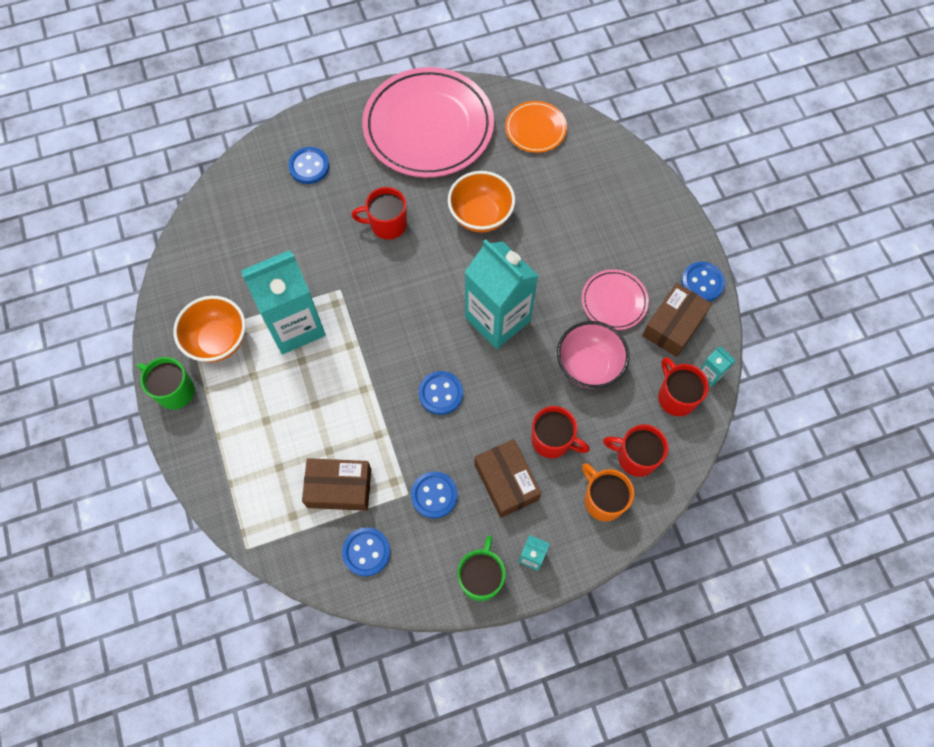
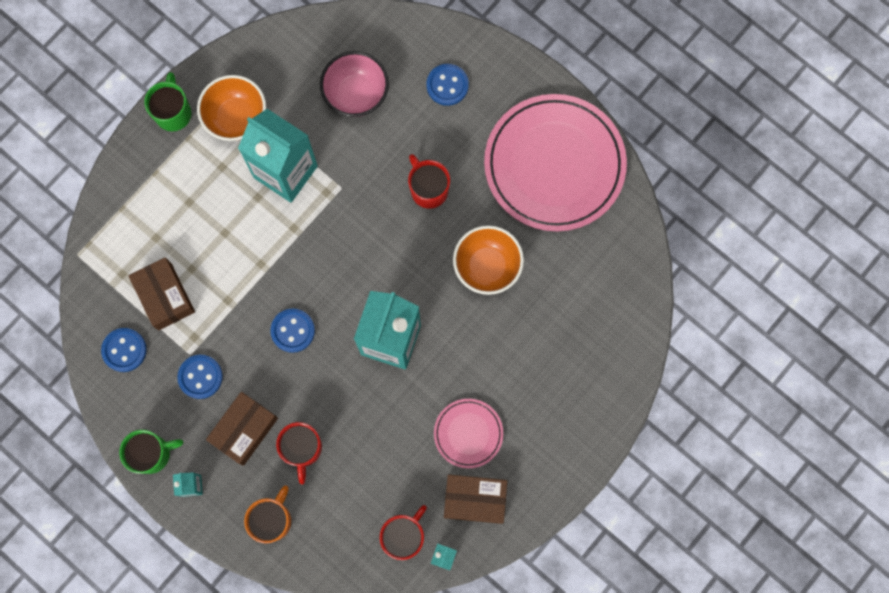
camera: 60 degrees right, 10 degrees up
(535, 129) = (612, 264): orange plate -> none
(588, 366) = (390, 443): pink bowl -> pink bowl (356, 94)
(635, 457) = (327, 528): red mug -> none
(702, 283) = (535, 505): blue button -> none

